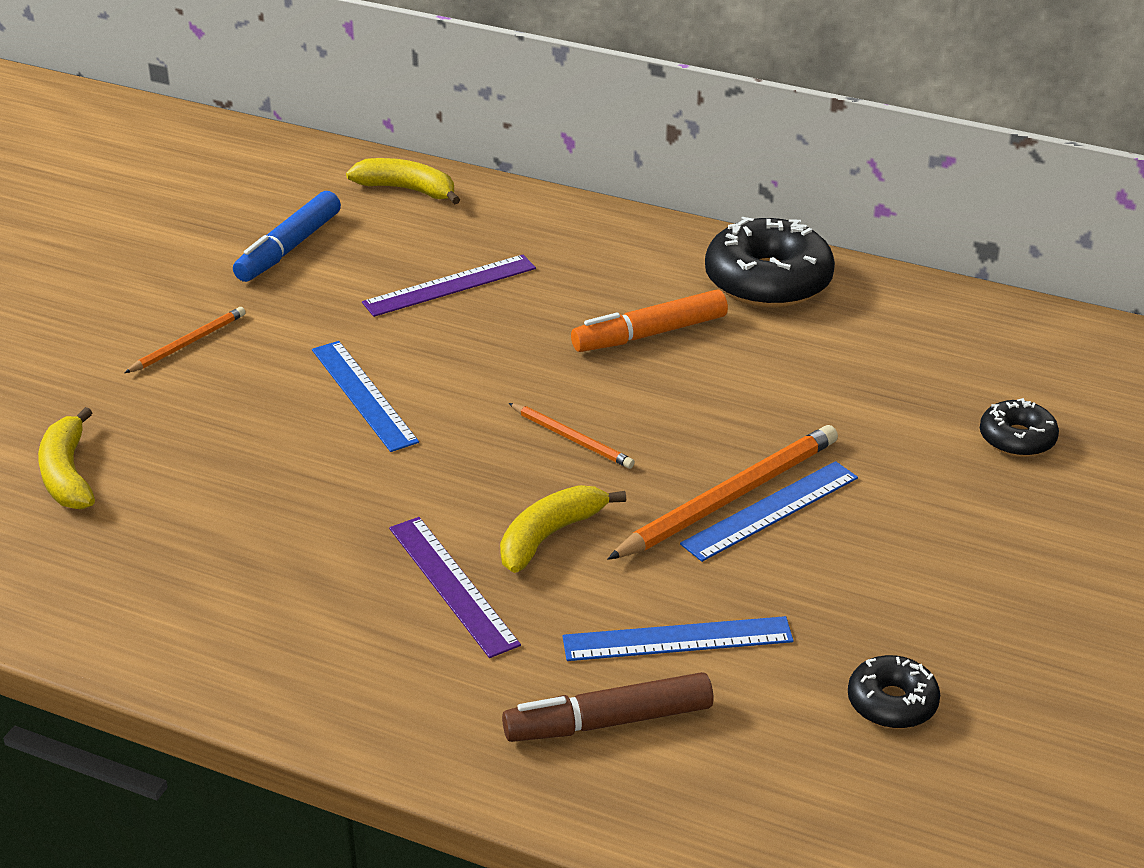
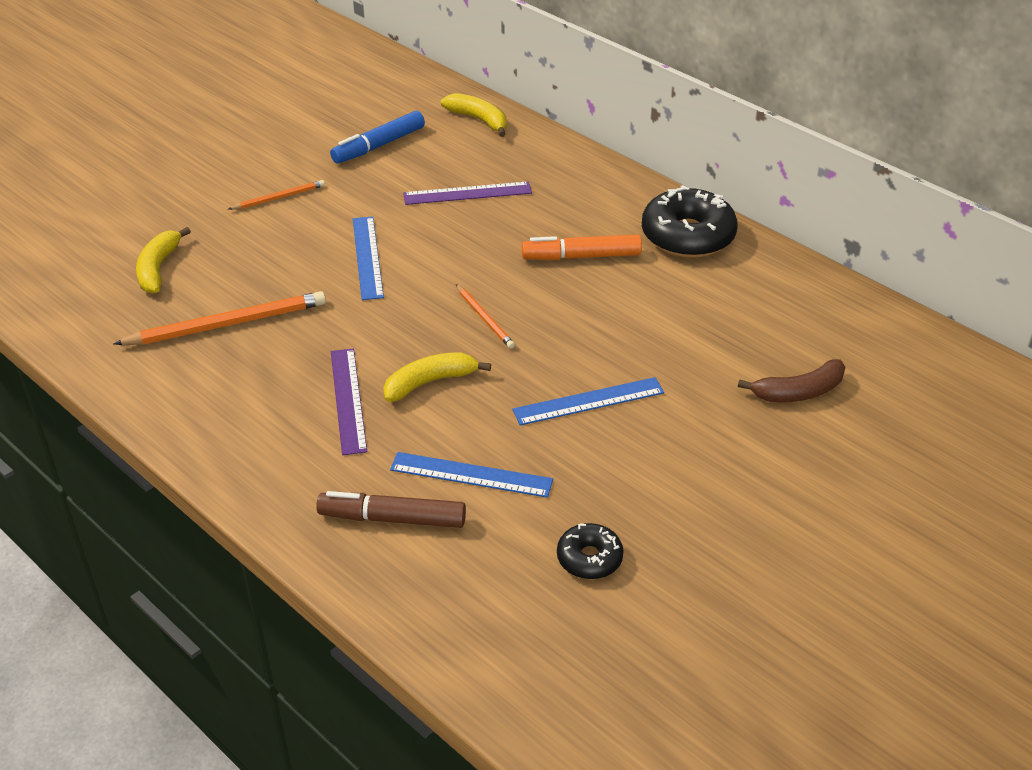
camera: 20 degrees right, 5 degrees up
(729, 497) = (565, 385): orange pencil -> orange pencil (227, 324)
(1017, 439) = (798, 392): black donut -> brown banana

